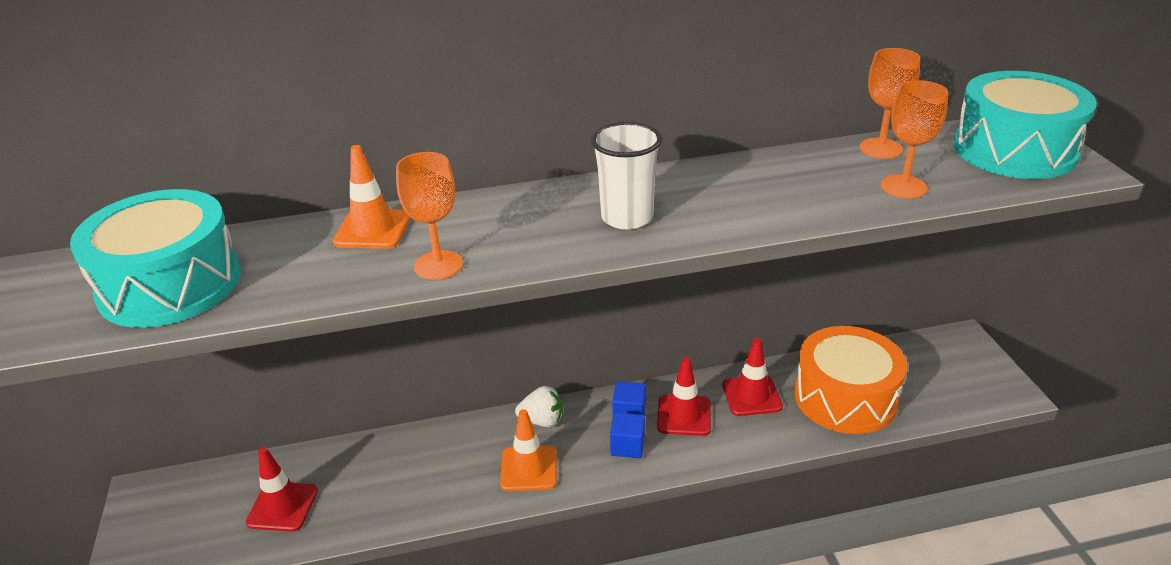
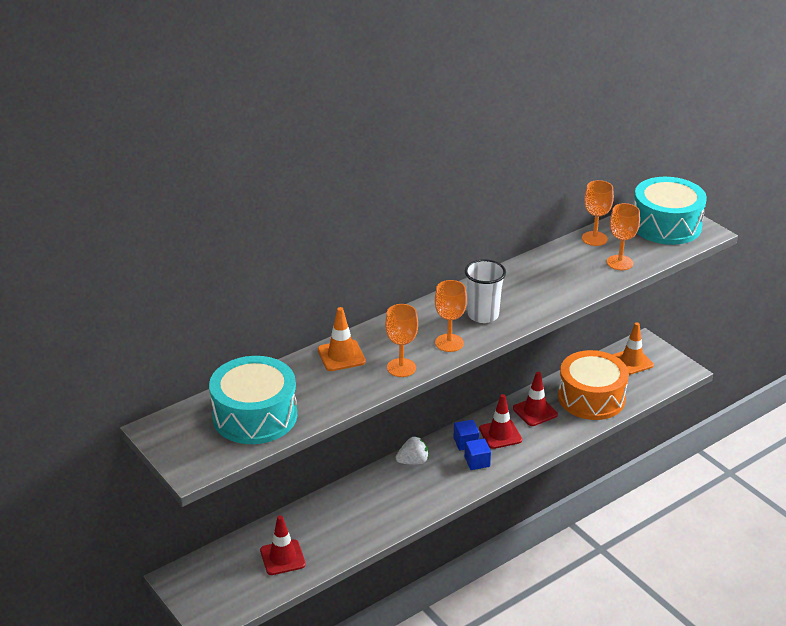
camera: 25 degrees left, 0 degrees up
(529, 469) = (424, 492): orange traffic cone -> orange traffic cone (632, 361)
(542, 245) = (449, 343): none -> orange goblet

